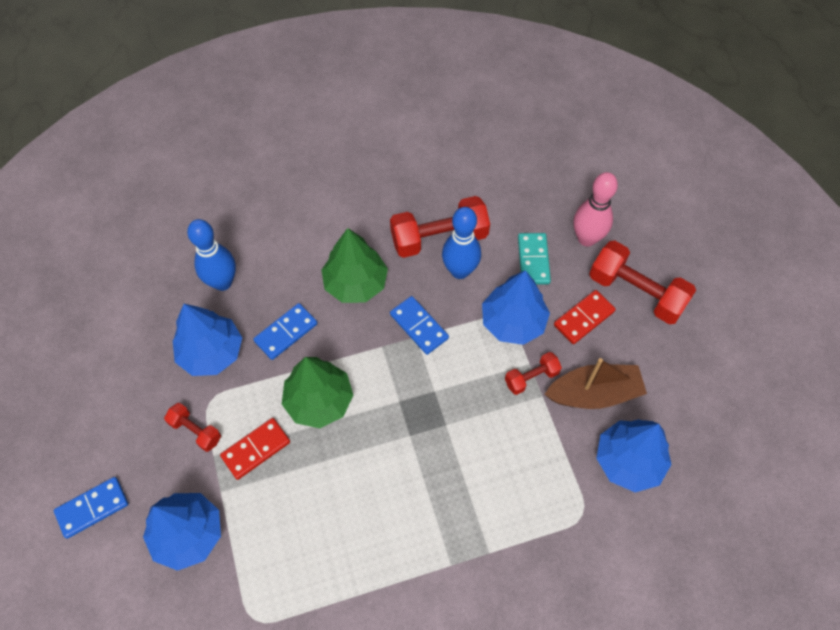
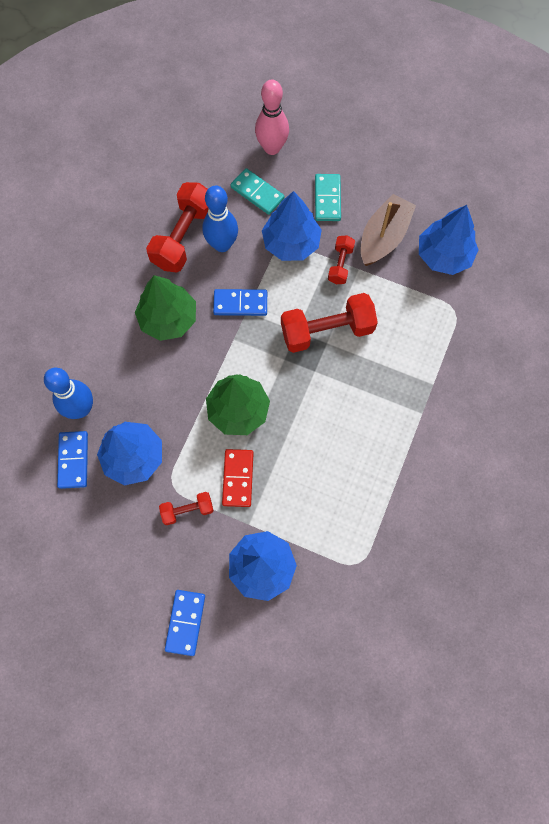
camera: 50 degrees left, 10 degrees up
(286, 333) = (165, 394): blue domino -> blue domino (73, 460)
(583, 318) = (327, 199): red domino -> turquoise domino
(636, 292) = (338, 153): red dumbbell -> red dumbbell (327, 330)

